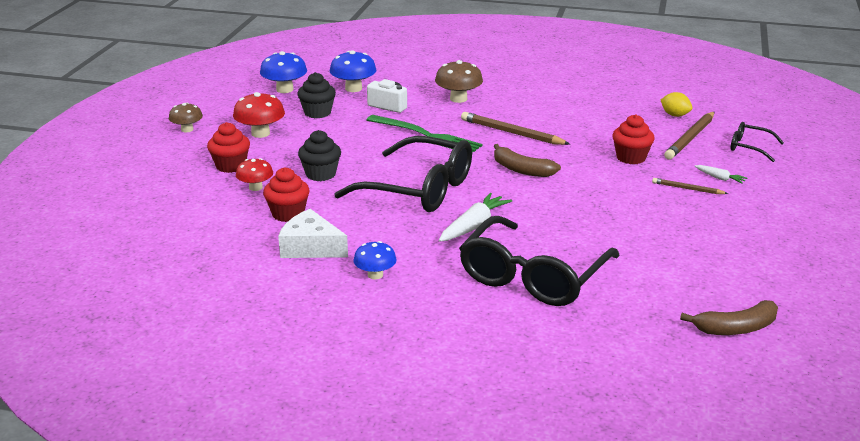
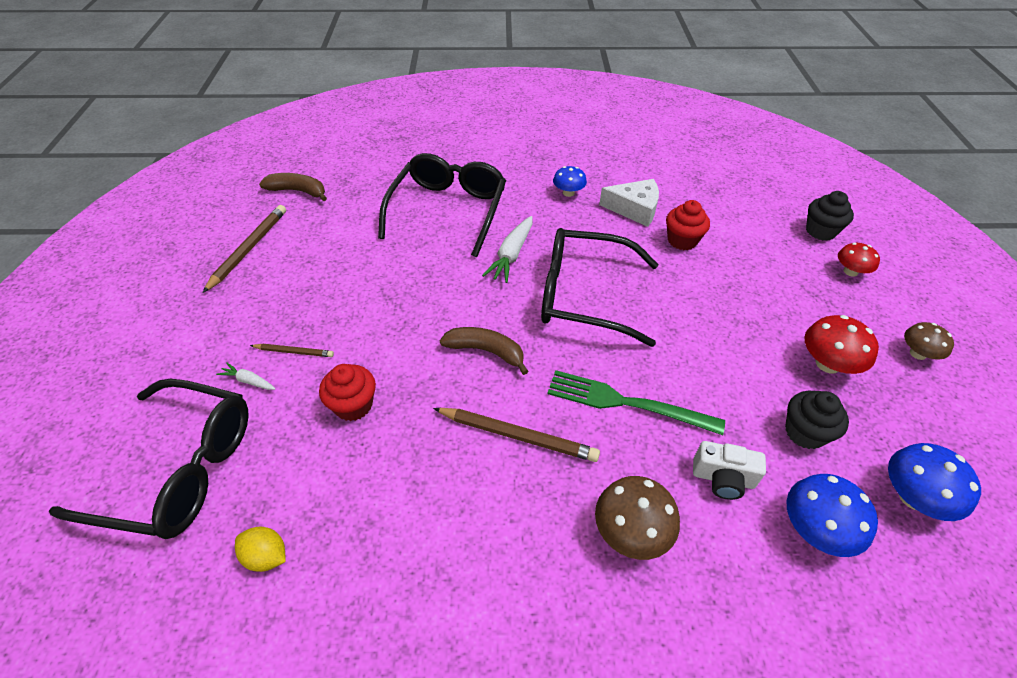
camera: 165 degrees right, 20 degrees up
(230, 166) = (797, 296): red cupcake -> none
(255, 187) = (741, 268): red mushroom -> red mushroom (850, 271)
(320, 174) = (697, 300): black cupcake -> black cupcake (820, 231)
(690, 138) = (260, 478): brown pencil -> brown pencil (249, 249)
(736, 328) = (298, 191): brown banana -> brown banana turned 45 degrees clockwise
(749, 147) = (179, 469): black glasses -> black glasses, size x2.16

